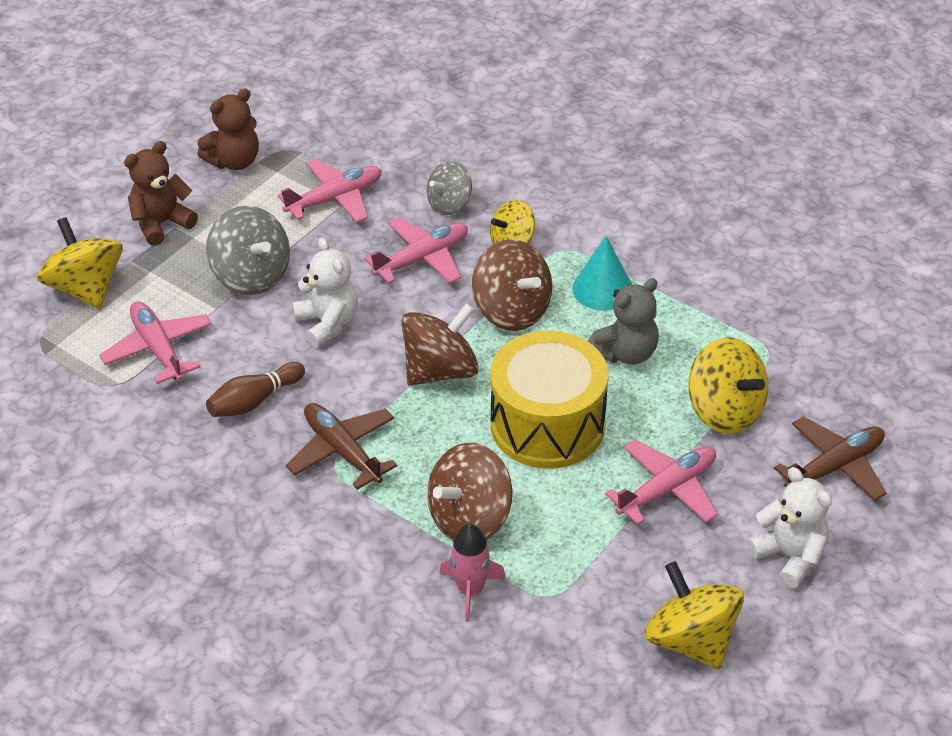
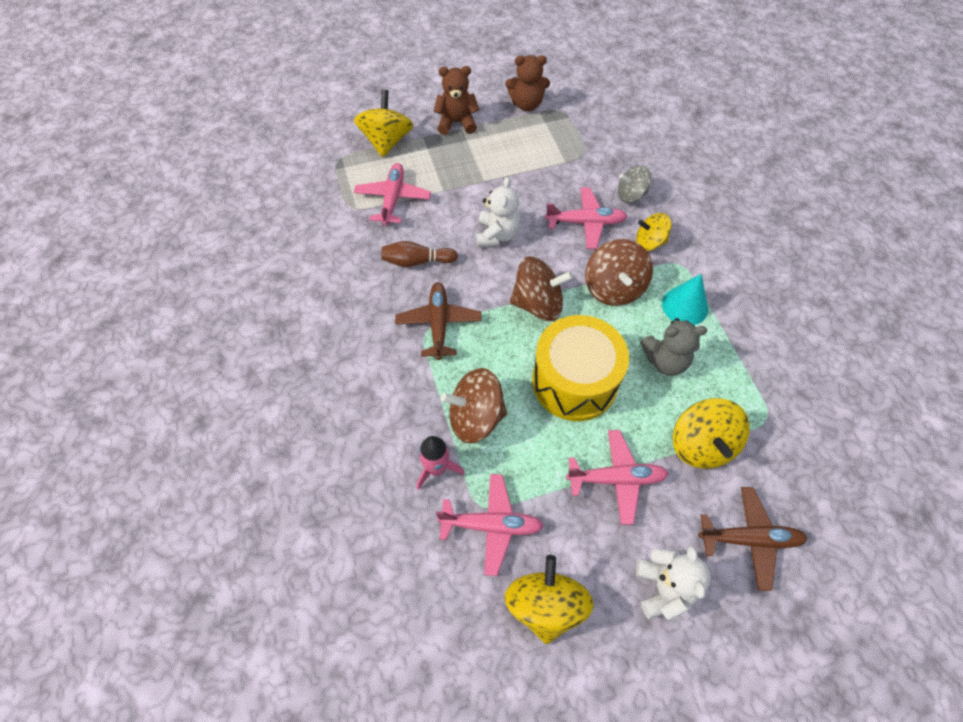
camera: 35 degrees right, 15 degrees up
(251, 276) = (478, 180): grey spinning top -> none
(335, 199) = (565, 156): pink plane -> pink plane (491, 525)

